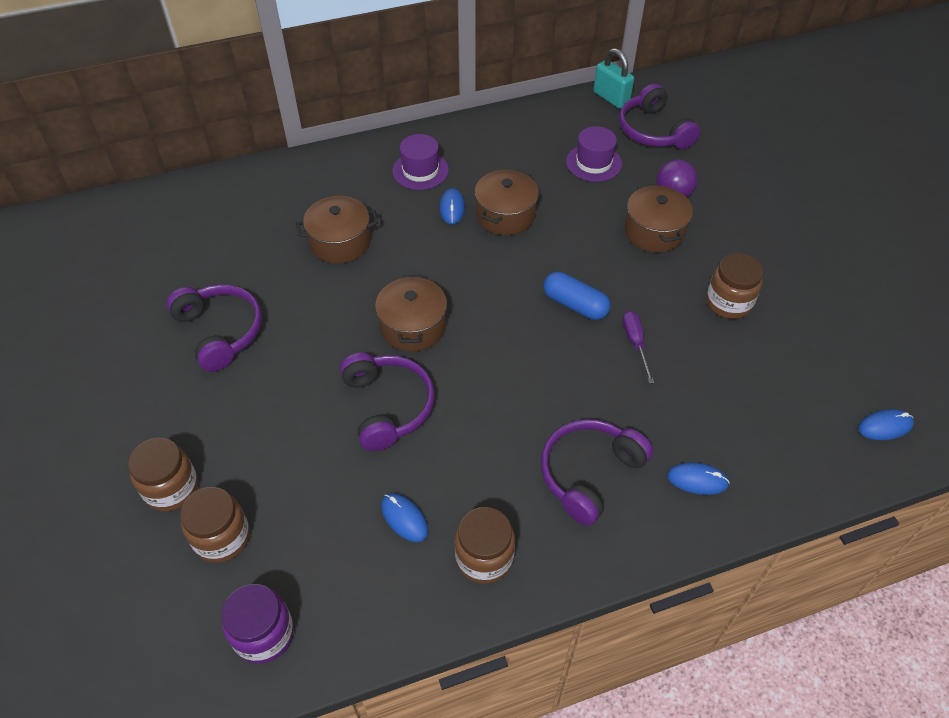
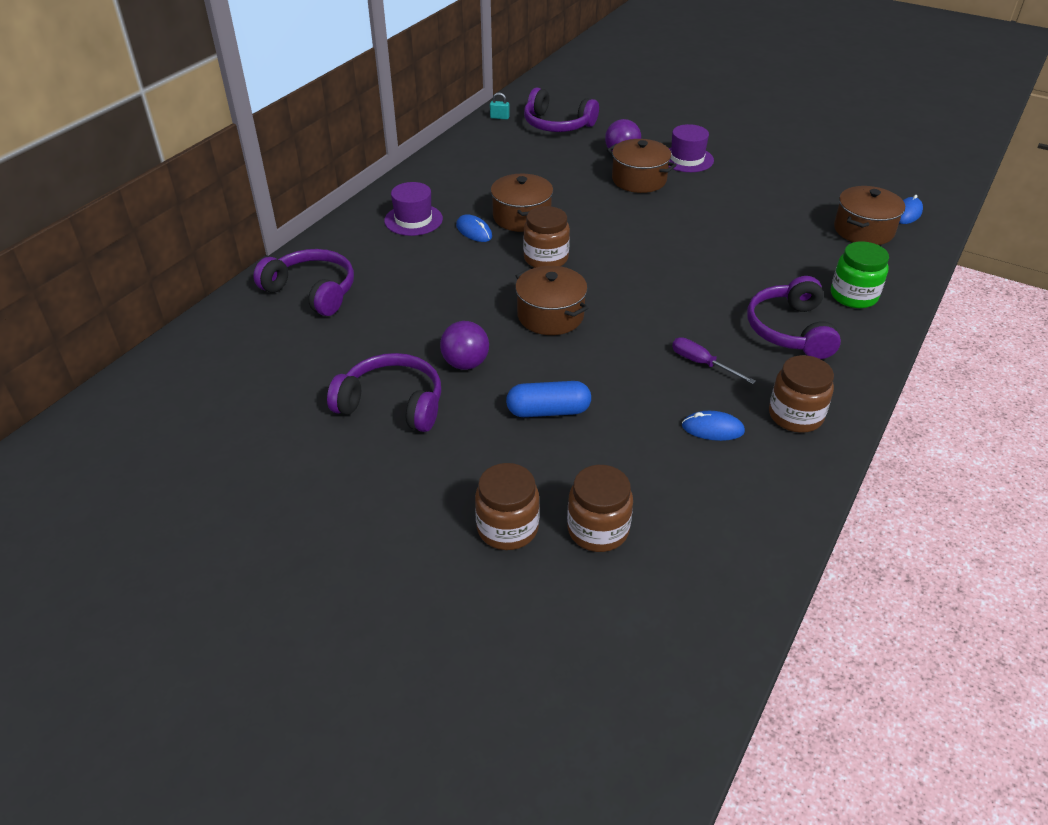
camera: 40 degrees left, 10 degrees down
(264, 634) = (719, 563): purple jar -> none
(304, 330) = (465, 363): none -> purple ball
(340, 242) = (412, 294): brown pot -> brown pot (863, 230)
(388, 406) = (603, 372): purple headphones -> purple headphones (312, 291)
(575, 305) = (646, 244): blue capsule -> blue capsule (548, 411)
(593, 163) = (541, 159): purple hat -> purple hat (687, 159)
(611, 98) = (499, 117): turquoise padlock -> turquoise padlock, size x0.51
(635, 343) = (715, 245): purple screwdriver -> purple screwdriver (702, 363)
(697, 480) = (853, 296): blue mouse -> green jar
(728, 303) = (739, 196): brown jar -> brown jar (546, 259)

